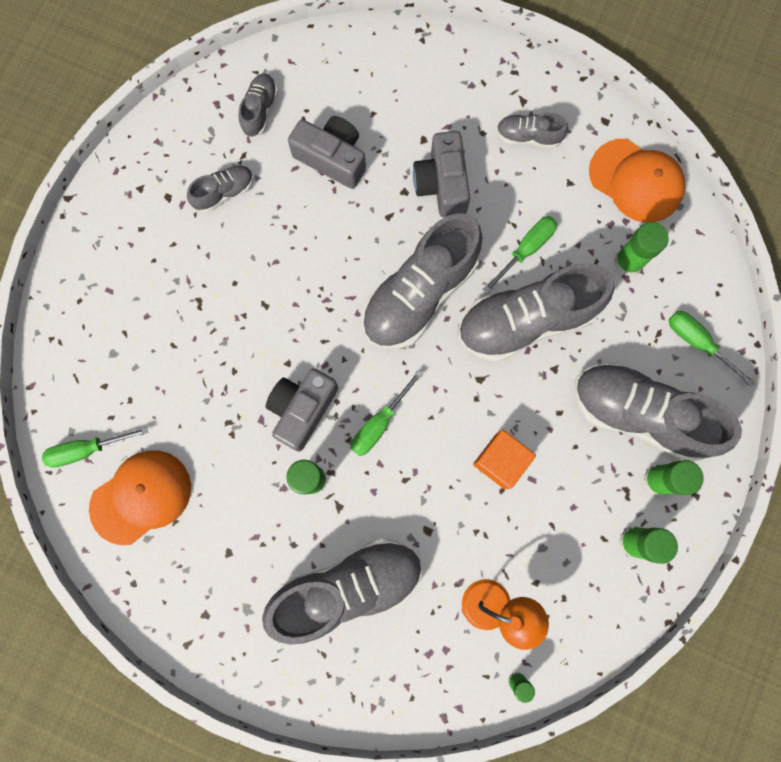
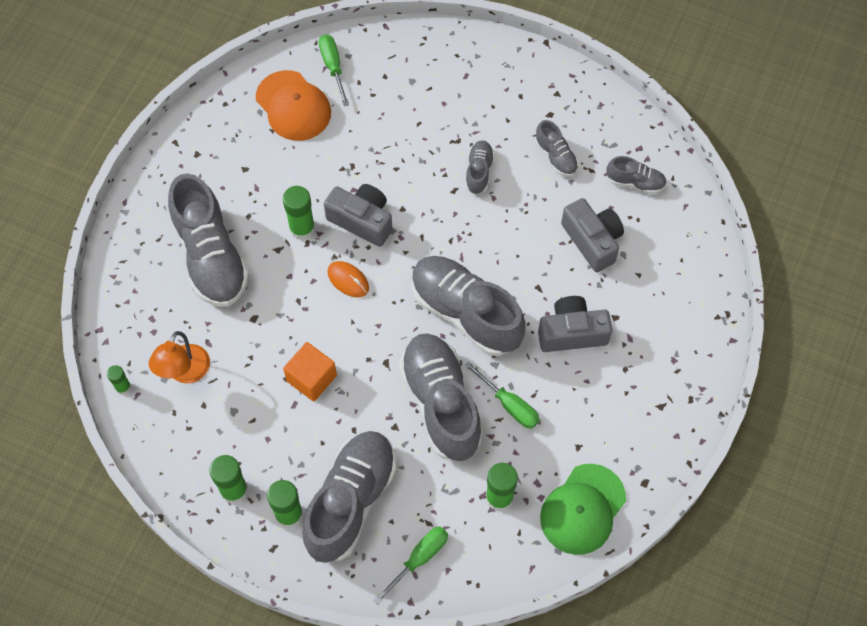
camera: 90 degrees right, 15 degrees down
(332, 158) = (592, 241): grey camera -> grey camera turned 60 degrees counterclockwise
(379, 423) = (348, 280): green screwdriver -> orange mouse
(528, 136) = (624, 410): grey shoe -> grey shoe (479, 172)
(636, 181) = (583, 509): orange cap -> green cap

